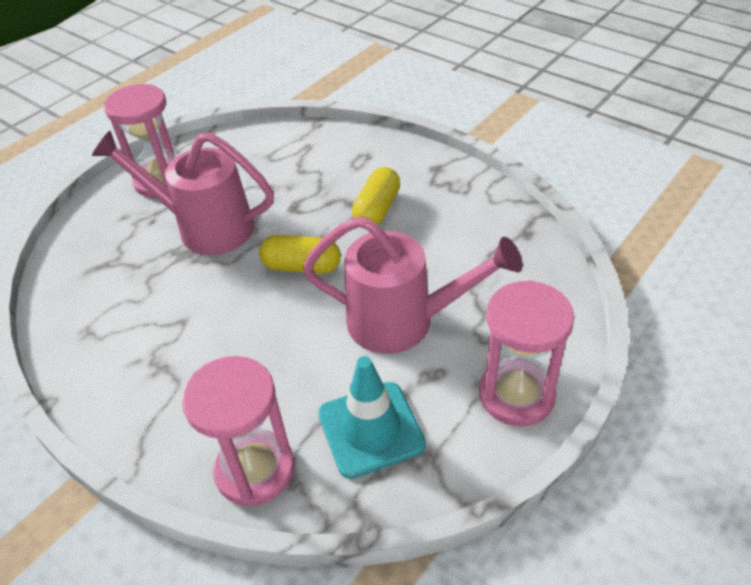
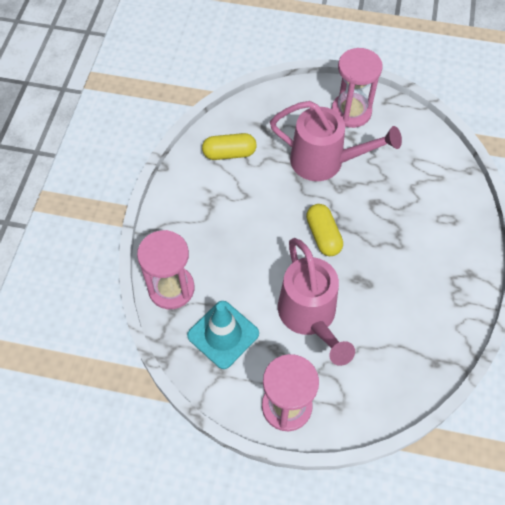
camera: 60 degrees right, 15 degrees up
(205, 227) = (325, 162): pink watering can -> pink watering can turned 120 degrees clockwise
(377, 209) = (402, 254): yellow capsule -> yellow capsule (229, 153)

